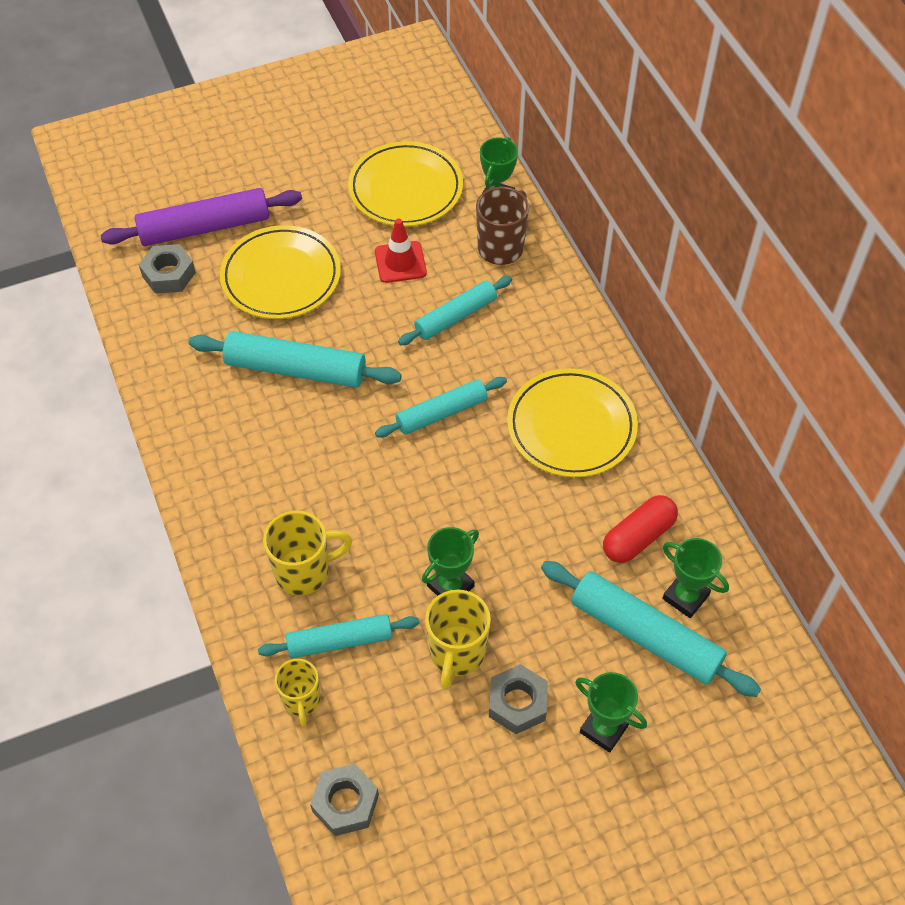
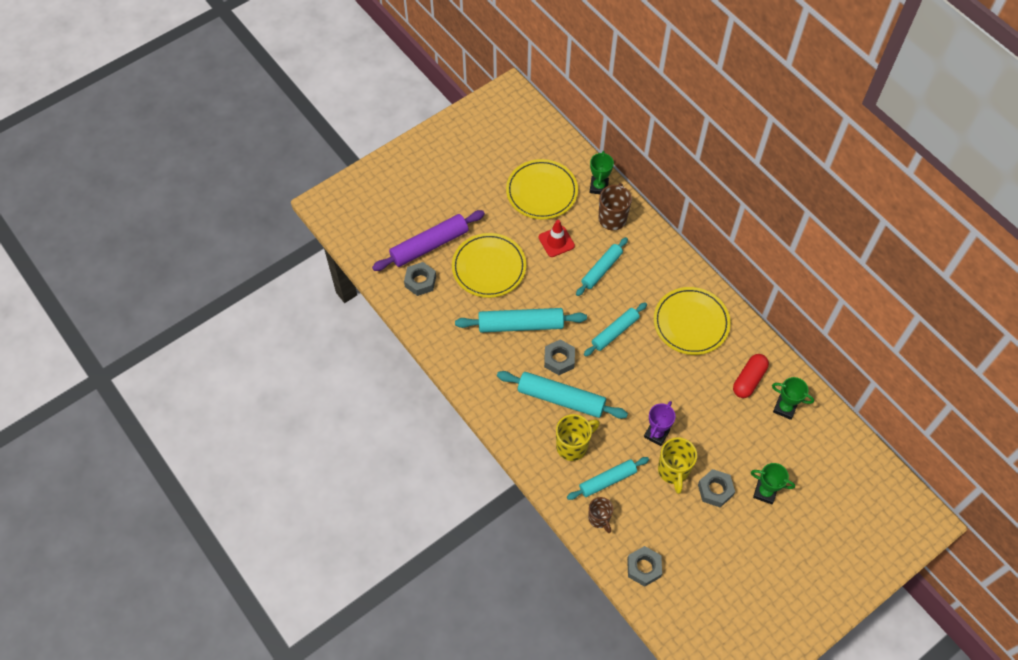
camera: 15 degrees left, 5 degrees up
(301, 700) = (599, 519): yellow mug -> brown mug
(335, 434) = (559, 359): none -> grey nut
(450, 586) = (656, 434): green trophy -> purple trophy
(645, 635) = (770, 435): turquoise rolling pin -> turquoise rolling pin (561, 399)

